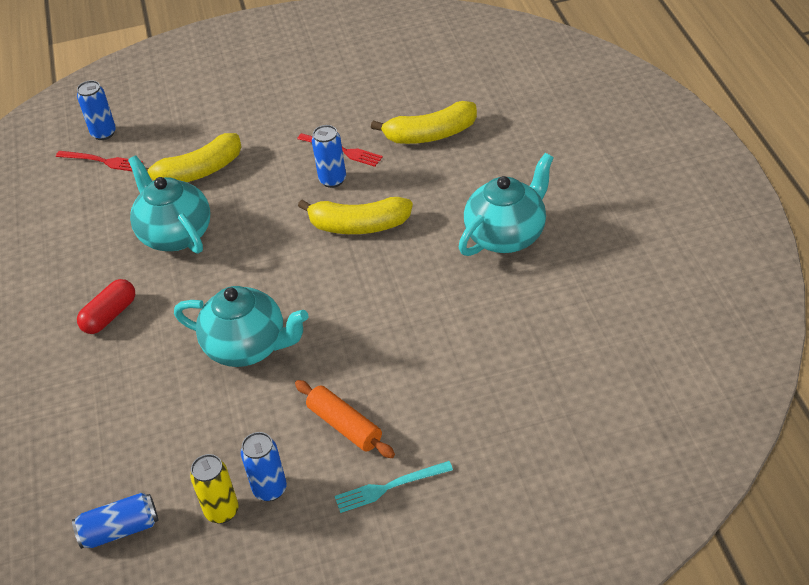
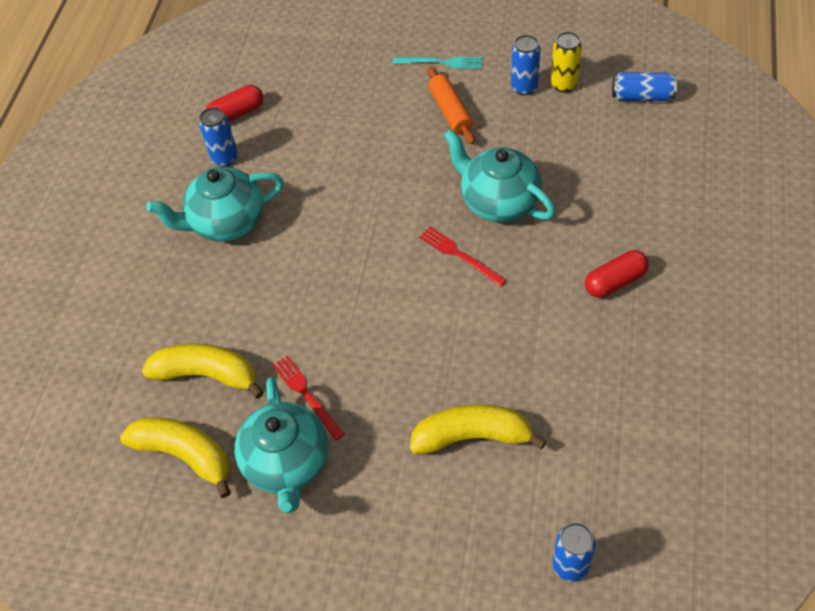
camera: 155 degrees left, 10 degrees up
(102, 161) = (582, 511): red fork -> red fork (459, 255)
(175, 234) = (525, 354): turquoise teapot -> turquoise teapot (287, 463)
(332, 180) = (338, 356): blue can -> blue can (225, 158)
(359, 225) = (343, 287): yellow banana -> yellow banana (185, 455)
(587, 336) = (237, 113): none -> red capsule

